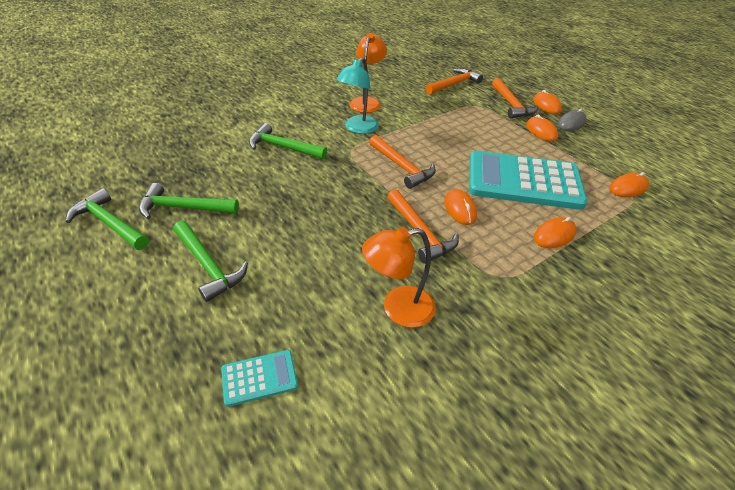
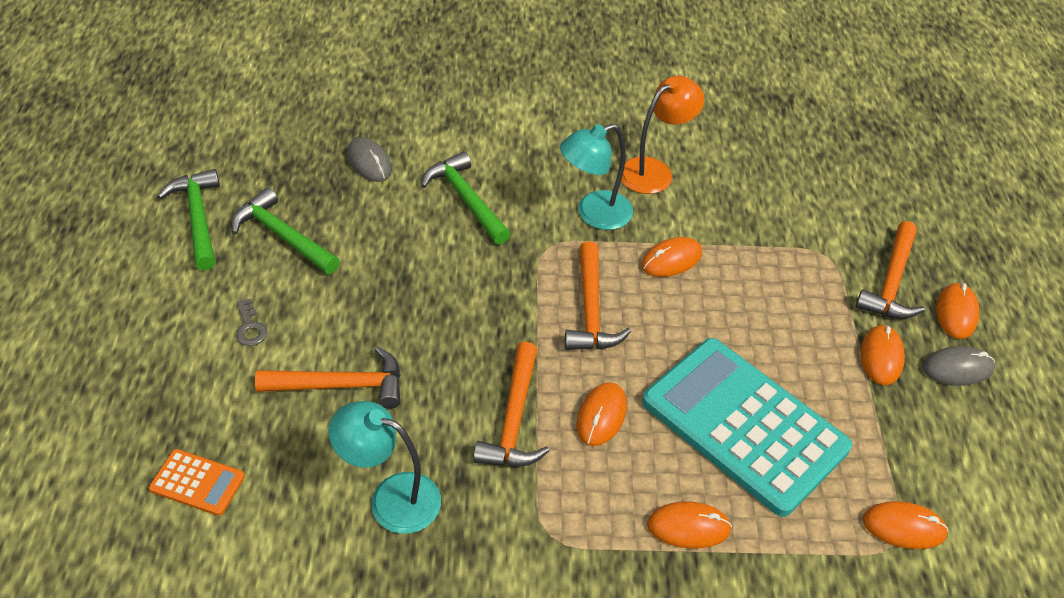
camera: 35 degrees right, 5 degrees up
(206, 152) = (369, 162): none -> grey mouse
(208, 265) = (250, 327): green hammer -> grey key
(259, 378) = (197, 482): turquoise calculator -> orange calculator
(398, 309) = (391, 498): orange lamp -> turquoise lamp
(415, 132) = (671, 260): none -> orange mouse
(454, 84) = (835, 196): orange hammer -> orange hammer (340, 385)

